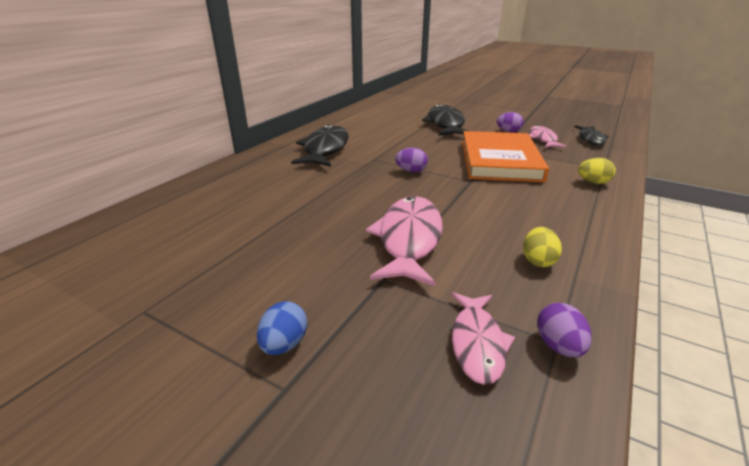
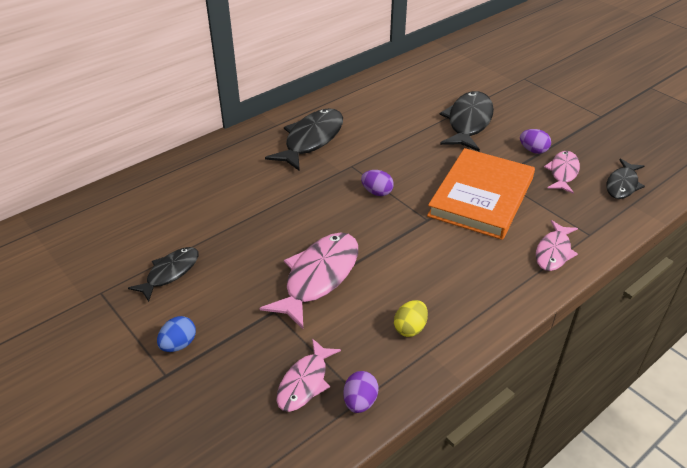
camera: 20 degrees right, 10 degrees up
(234, 270) = (170, 273): none -> black fish
(593, 182) = (554, 252): yellow egg -> pink fish

